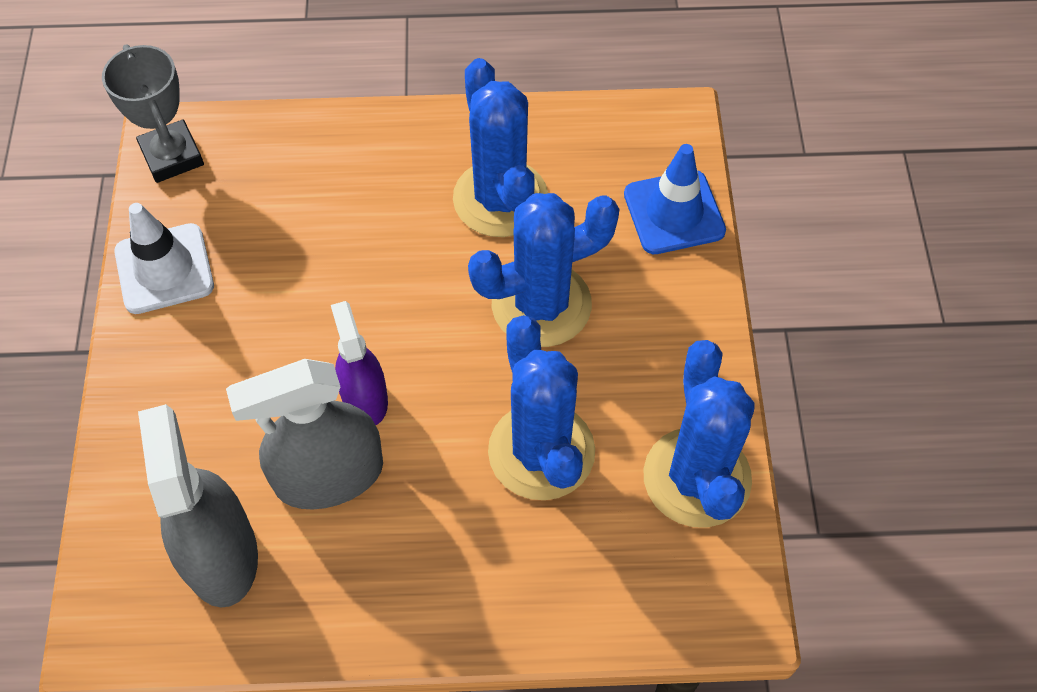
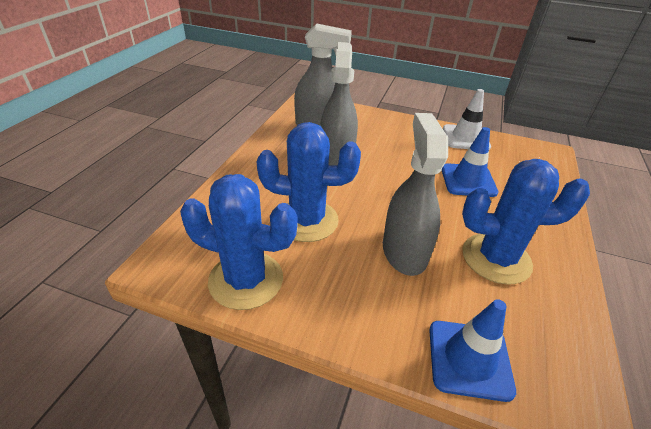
camera: 110 degrees right, 20 degrees down
(172, 156) = (536, 151): grey trophy -> none
(320, 249) = (468, 180): none -> blue traffic cone
(364, 398) = (371, 173): purple spray bottle -> none
(541, 304) = (404, 251): blue cactus -> grey spray bottle

